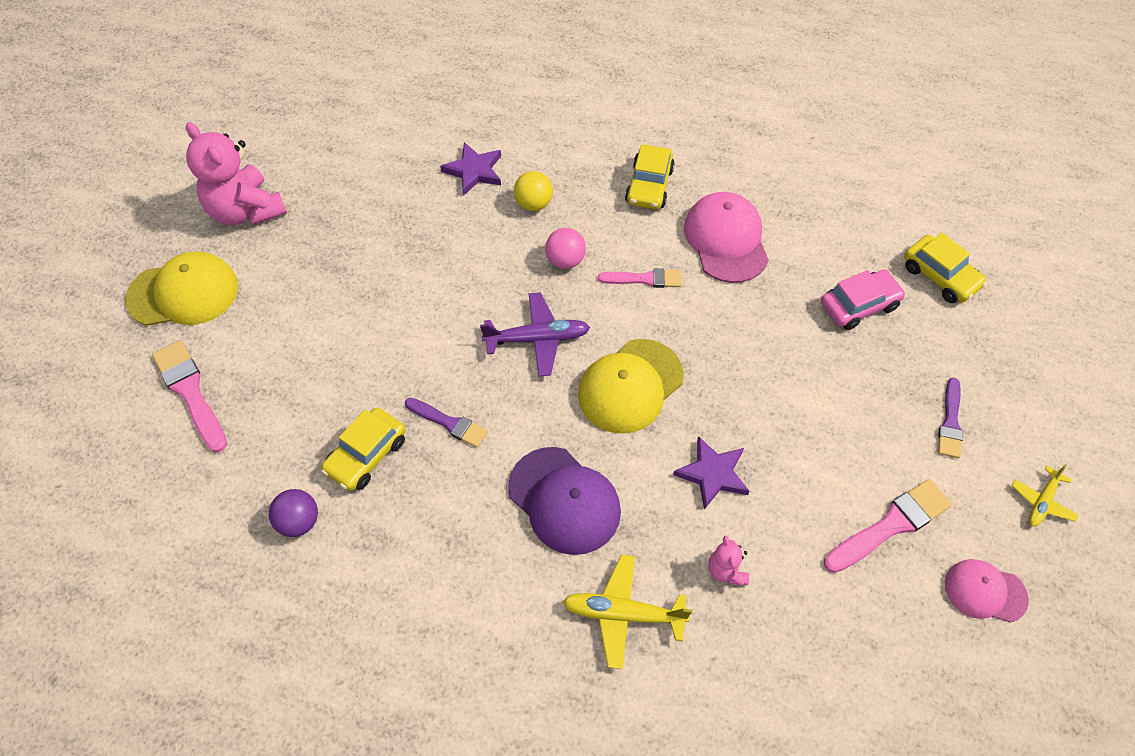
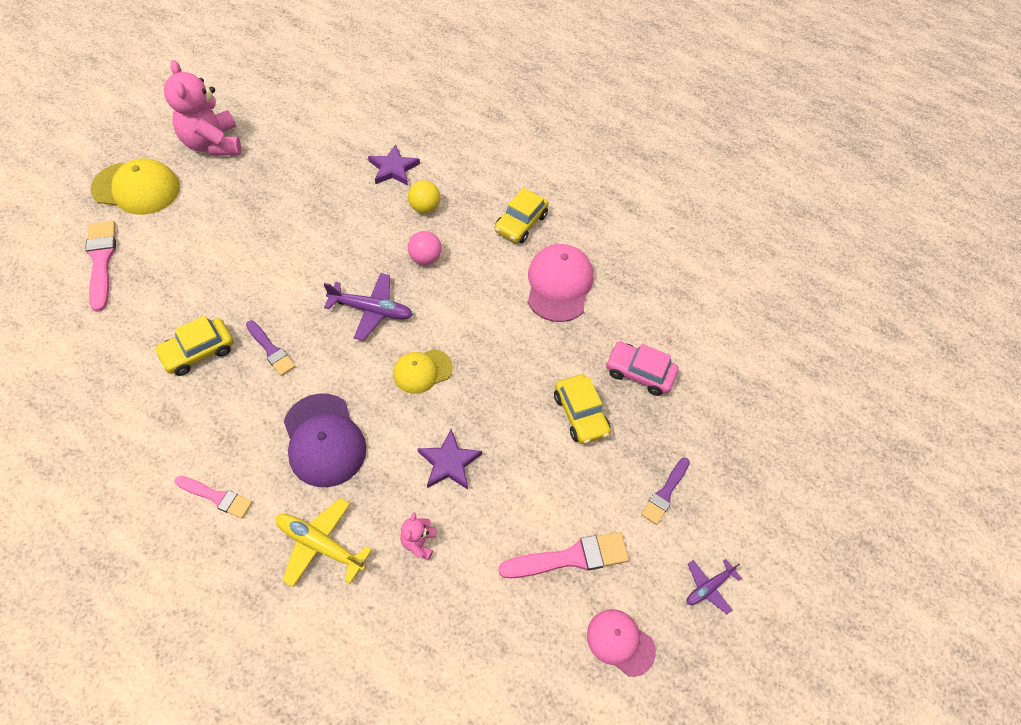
camera: 15 degrees right, 0 degrees up
(299, 522) = (123, 383): purple ball -> none
(630, 386) = (422, 371): yellow cap -> yellow cap, size x0.62
(644, 279) = (478, 293): pink brush -> pink brush (216, 497)
(859, 305) = (639, 372): pink car -> pink car turned 150 degrees counterclockwise
(940, 276) = (719, 373): yellow car -> yellow car (580, 414)
(1042, 501) = (708, 587): yellow plane -> purple plane

